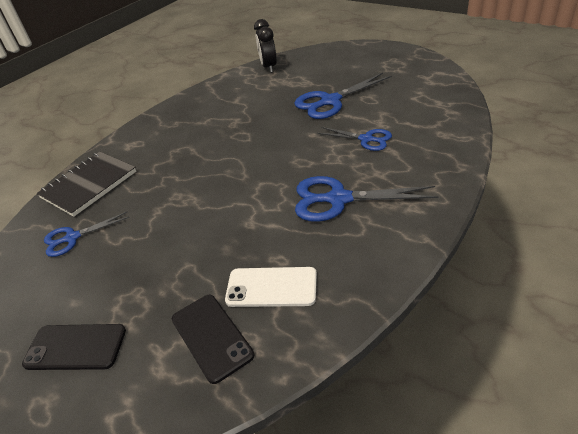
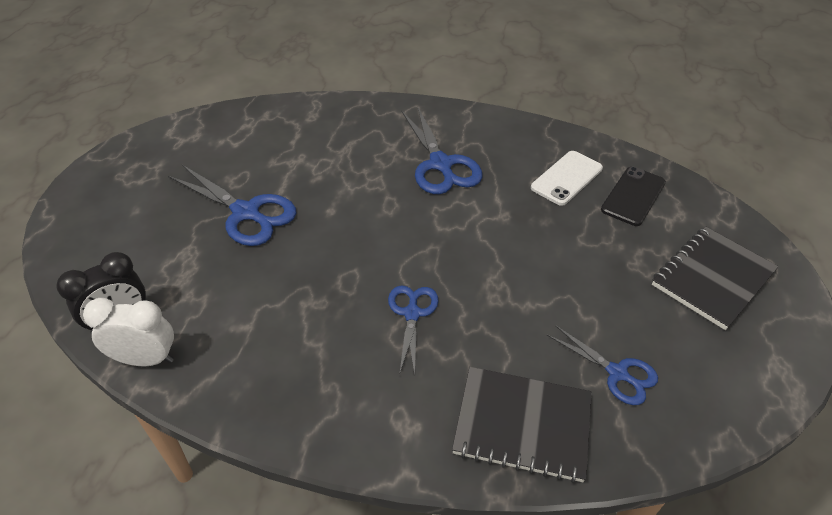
camera: 120 degrees left, 5 degrees up
(75, 347) = (712, 278): black phone -> black notebook
(239, 75) = (145, 359): none -> white clock
(271, 287) = (566, 178): white phone -> white phone turned 60 degrees clockwise
(366, 139) = (332, 165): blue scissors -> blue scissors (412, 313)

